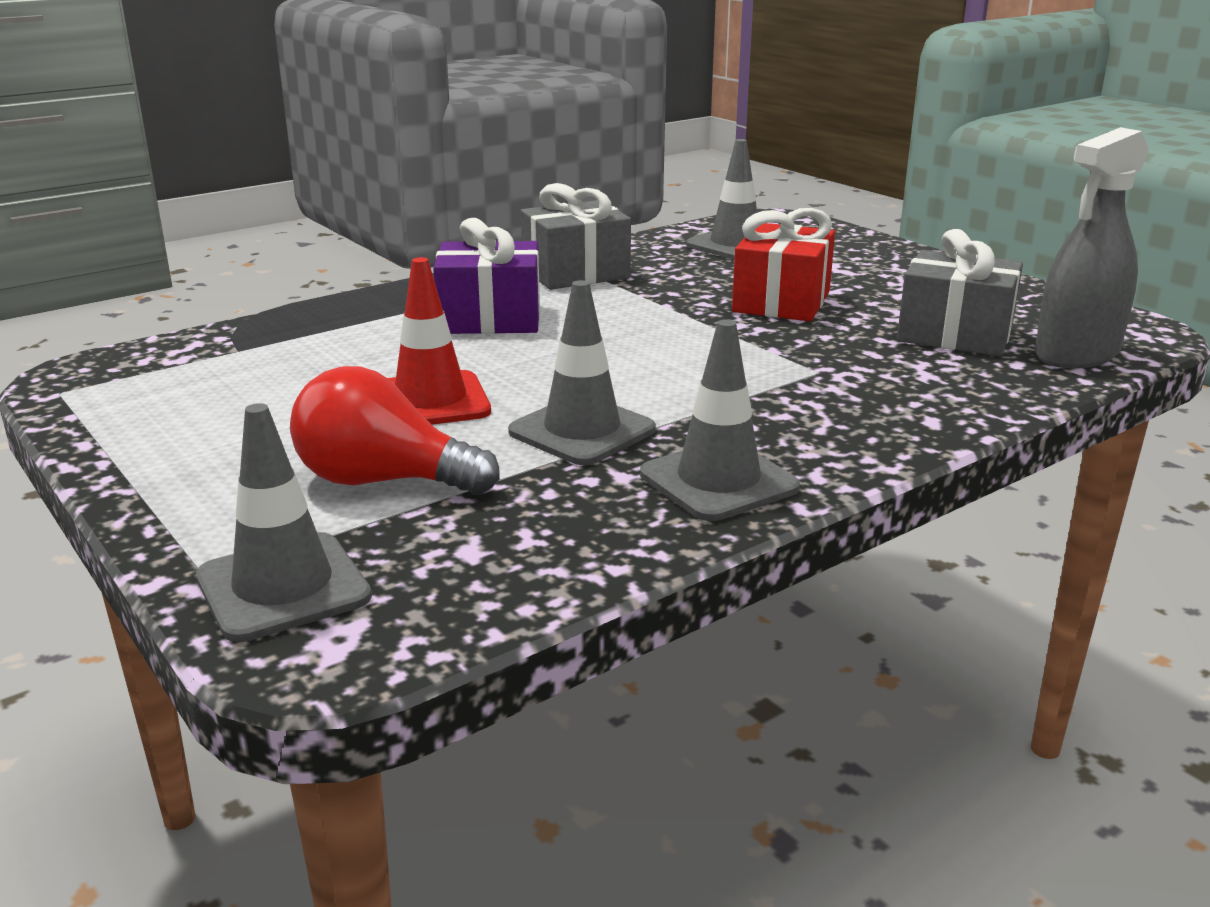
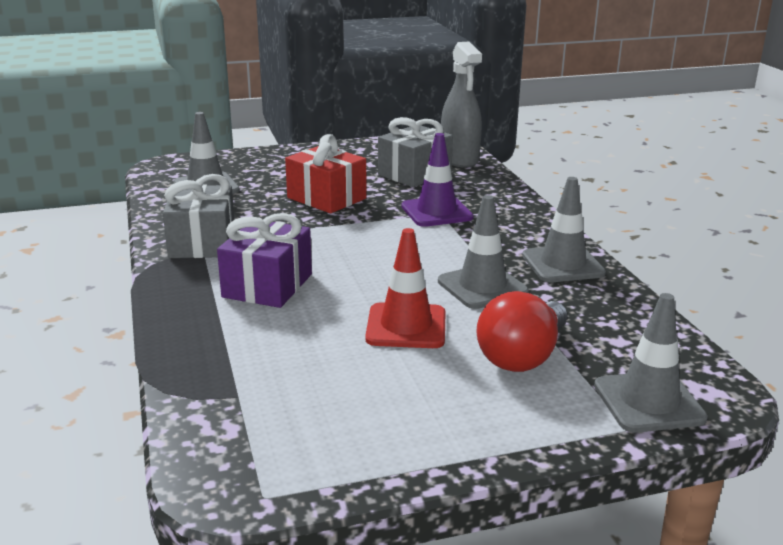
camera: 70 degrees left, 0 degrees up
(820, 369) = (436, 212): none -> purple traffic cone

